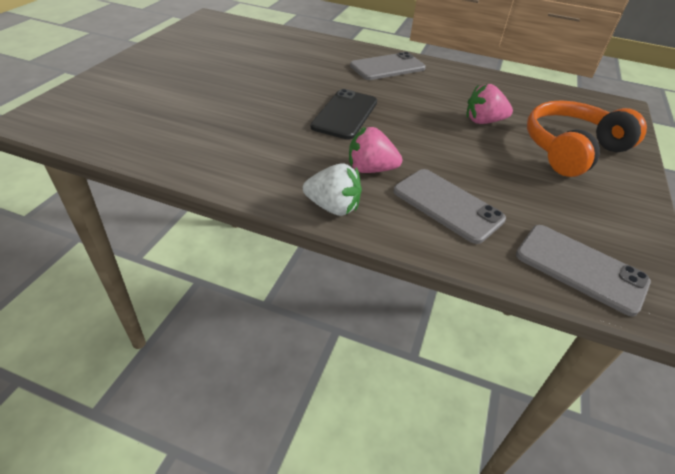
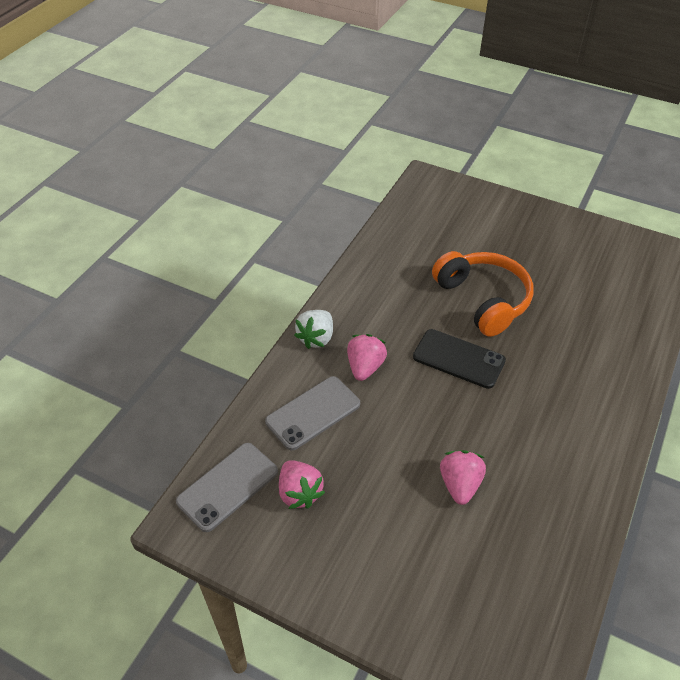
camera: 100 degrees right, 5 degrees up
(387, 67) = (584, 412): grey phone -> none
(550, 210) = (299, 493): none -> pink strawberry
(572, 150) = (403, 562): orange headphones -> orange headphones (483, 300)

